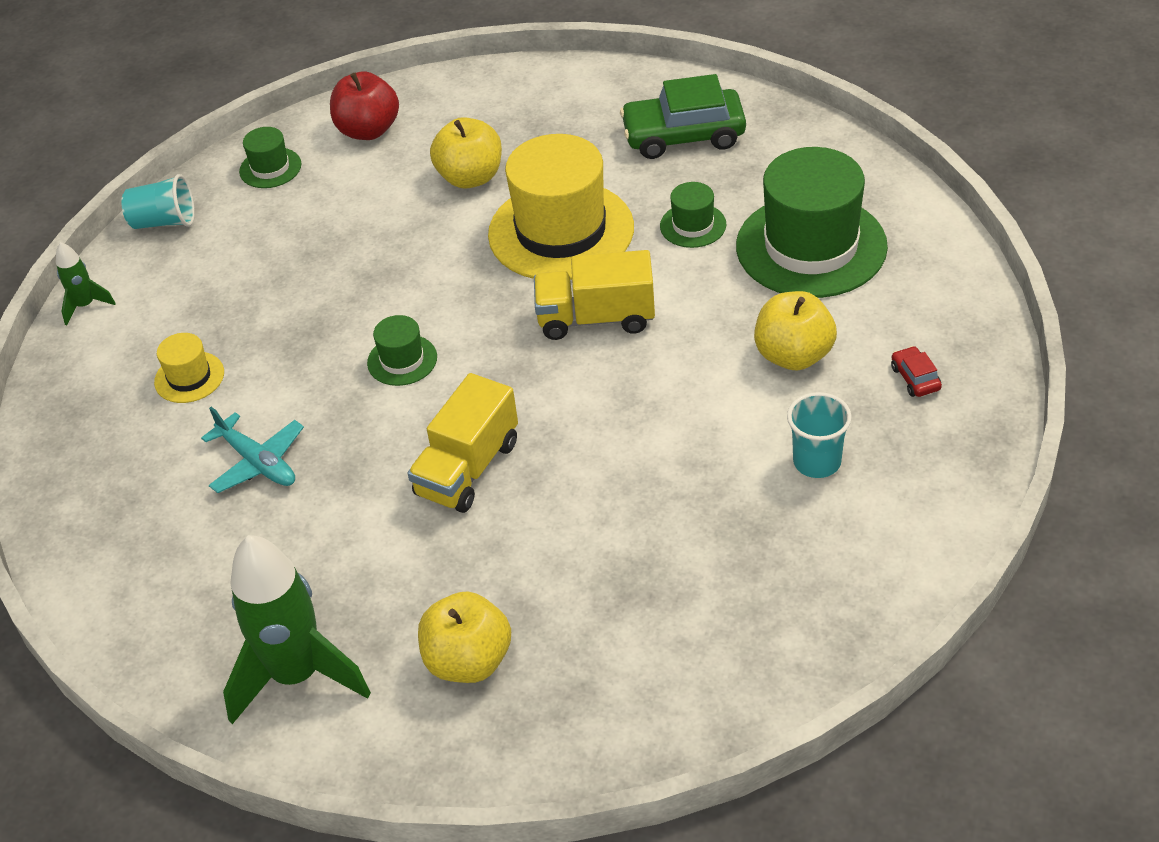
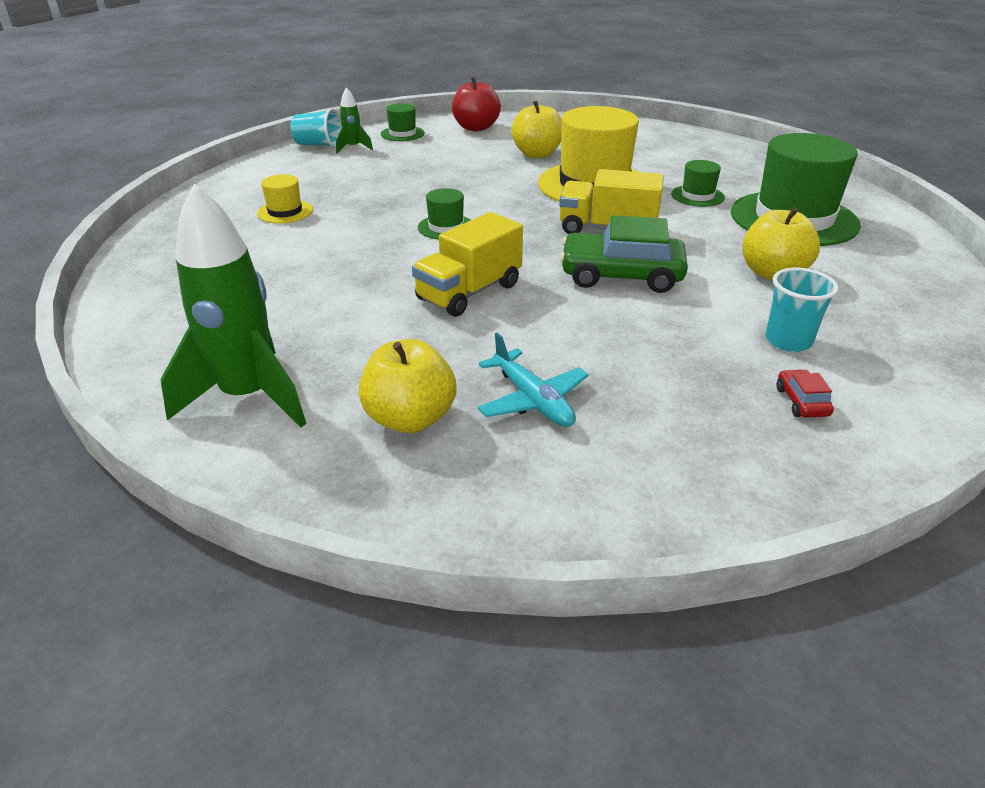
camera: 10 degrees right, 10 degrees down
(85, 306) = (240, 171): green rocket -> green rocket (353, 148)
(258, 462) = (304, 261): turquoise plane -> turquoise plane (532, 400)
(683, 135) = (699, 156): green car -> green car (621, 275)
(915, 378) = (886, 303): red car -> red car (801, 402)

